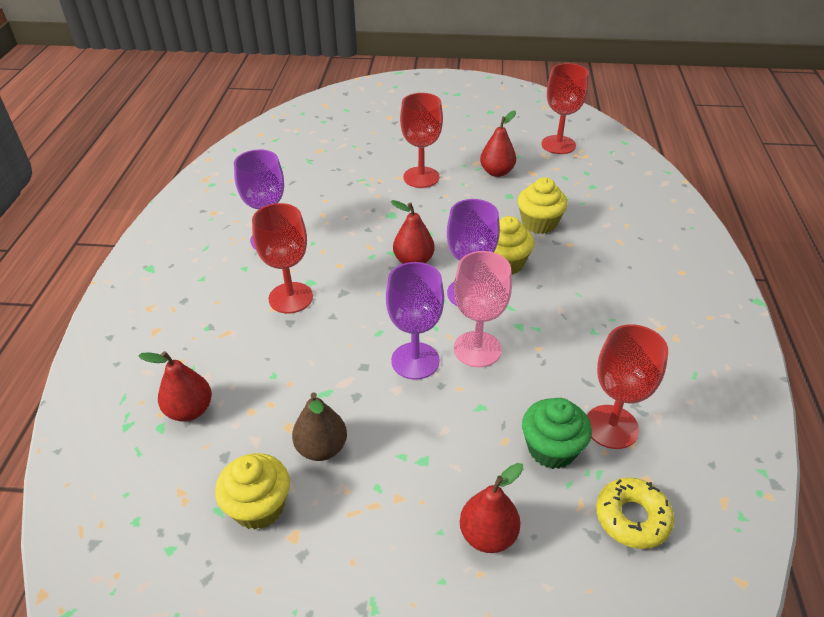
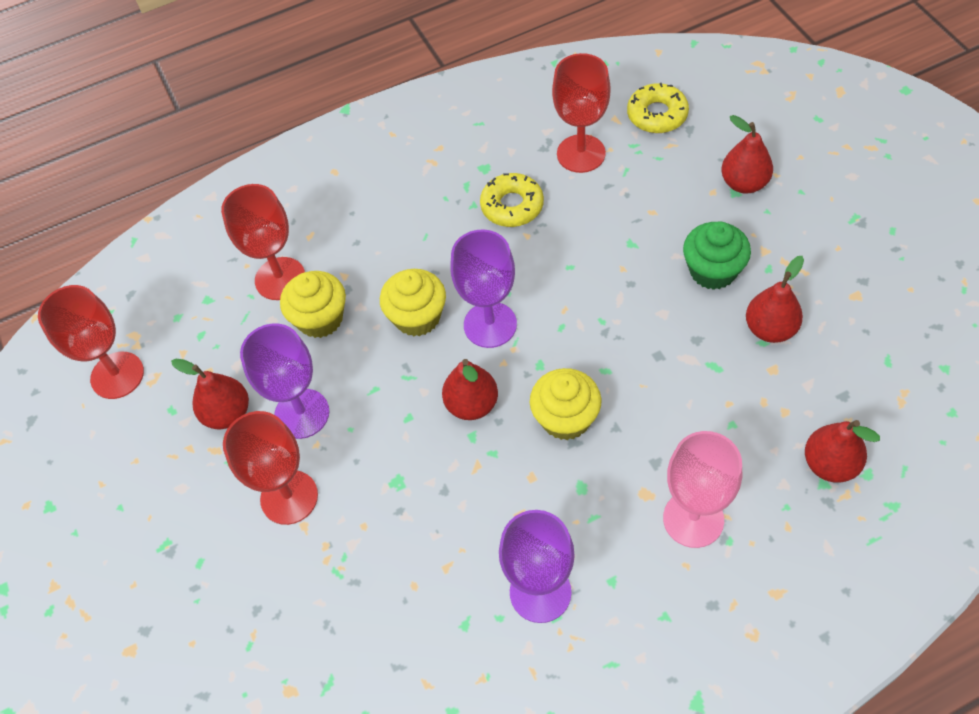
camera: 115 degrees left, 15 degrees up
(259, 507) = (858, 335): yellow cupcake -> yellow cupcake (565, 418)
(290, 298) = (621, 489): red goblet -> red goblet (280, 278)
(322, 448) = (770, 329): brown pear -> red pear
(415, 361) = (618, 318): purple goblet -> purple goblet (302, 413)
(477, 349) = (564, 279): pink goblet -> pink goblet (693, 519)
(551, 449) = (635, 180): green cupcake -> green cupcake (713, 271)
(576, 353) = (512, 206): none -> yellow donut

